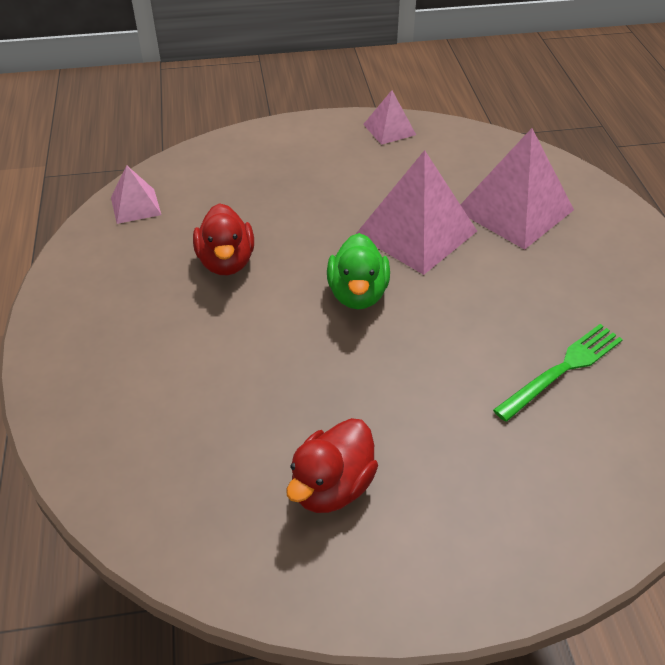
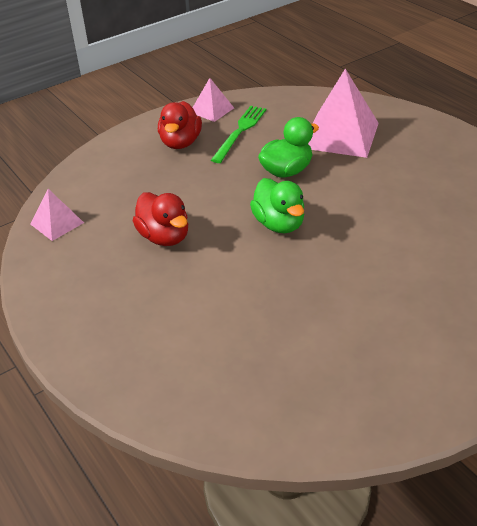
camera: 25 degrees left, 5 degrees down
(332, 486) = (362, 350): red duck -> red duck (180, 142)
(416, 232) = (286, 171): pink pyramid -> green duck
(562, 369) = (448, 221): green fork -> green fork (240, 132)

